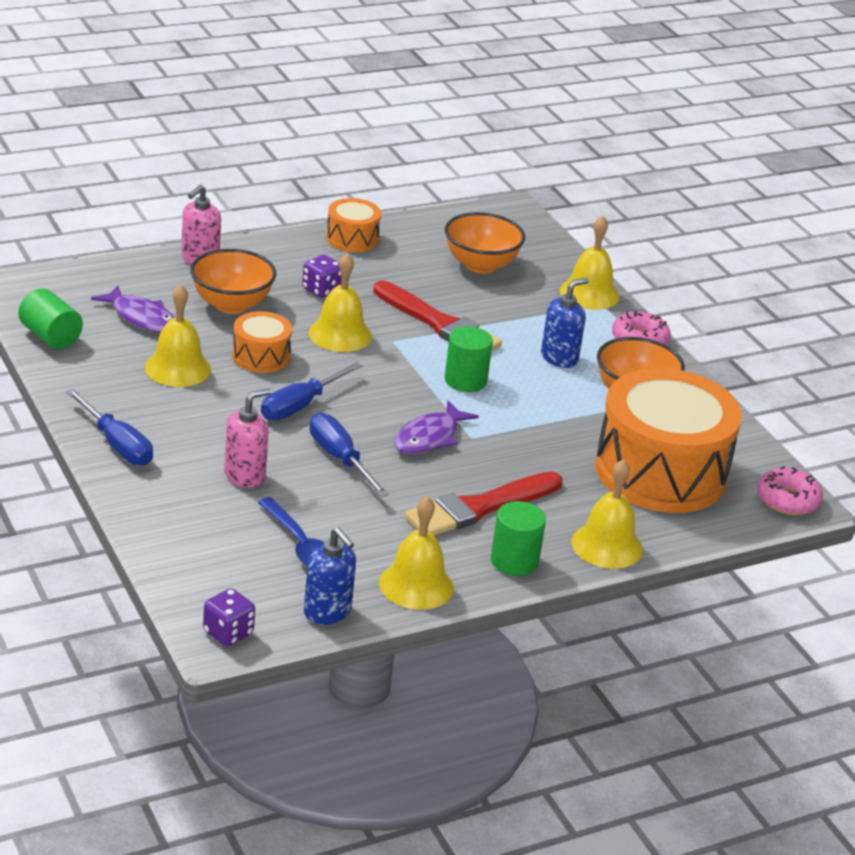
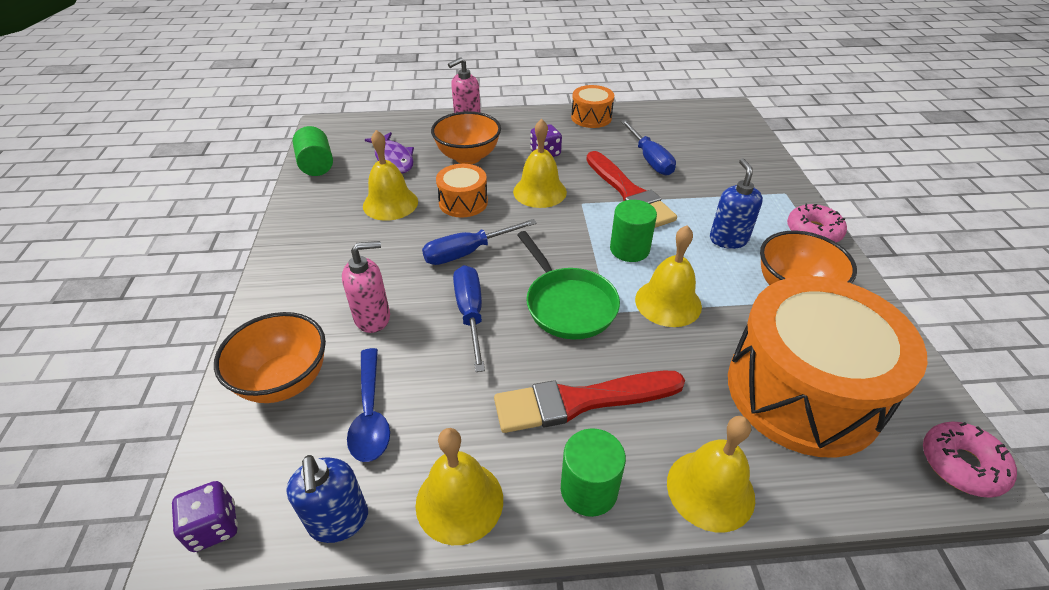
camera: 25 degrees right, 10 degrees up
(117, 444) = (289, 266): blue screwdriver -> blue screwdriver (650, 159)
(429, 437) = (568, 304): purple fish -> green pan
(480, 265) = (686, 148): orange bowl -> orange bowl (284, 381)
(559, 358) = (728, 239): blue soap dispenser -> blue soap dispenser turned 75 degrees counterclockwise
(589, 293) = (775, 182): yellow bell -> yellow bell (668, 302)

